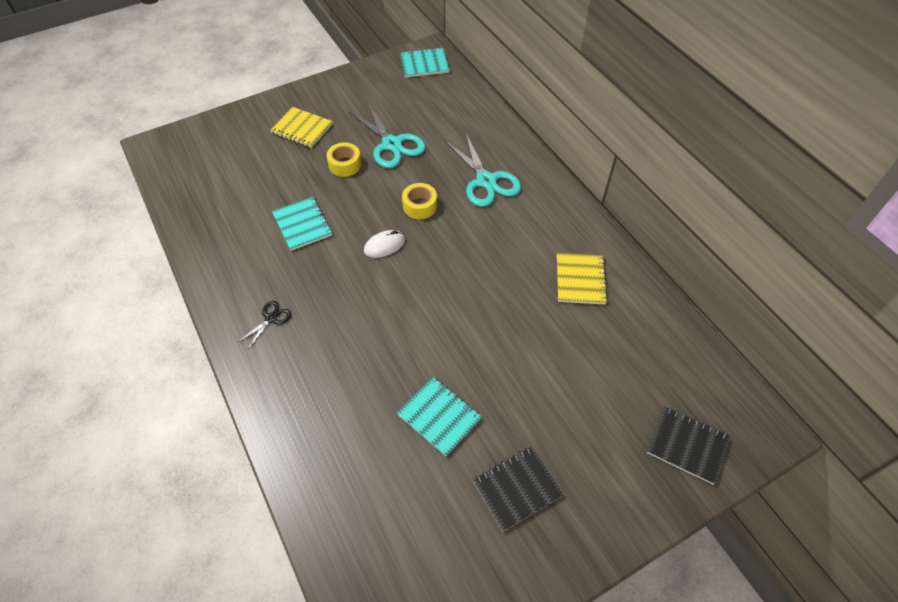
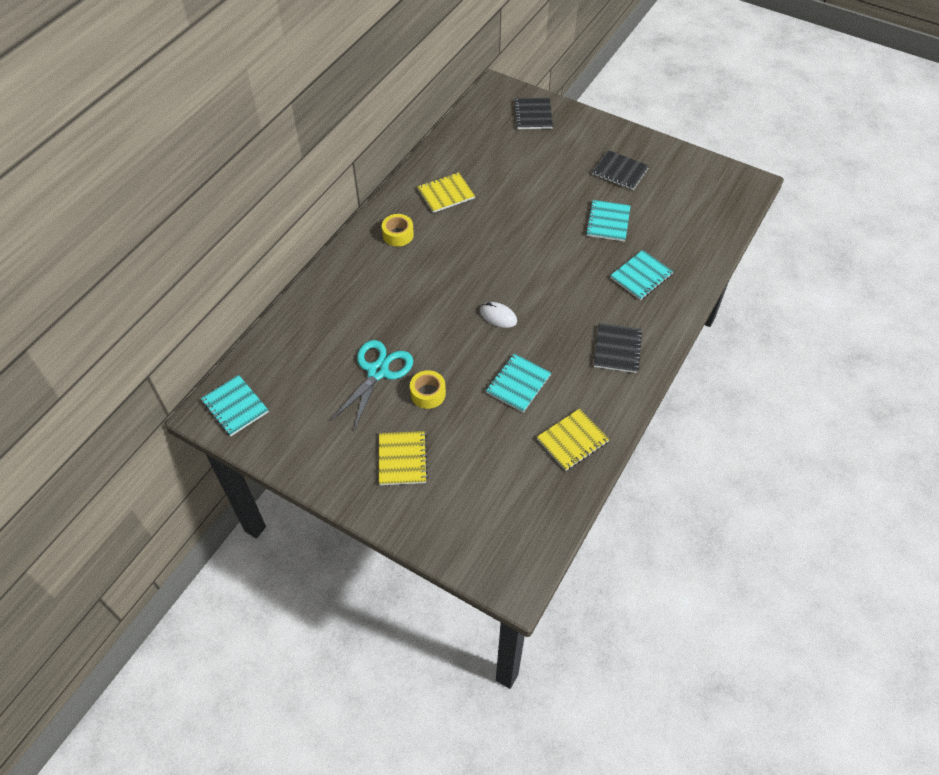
camera: 120 degrees left, 0 degrees up
(218, 233) = (572, 440): none -> yellow notebook
(271, 318) = (617, 349): black scissors -> black notebook
(337, 399) = (641, 276): none -> turquoise notebook
(420, 206) = (440, 314): yellow tape -> yellow tape (398, 235)
(486, 181) = (381, 283): turquoise scissors -> none

